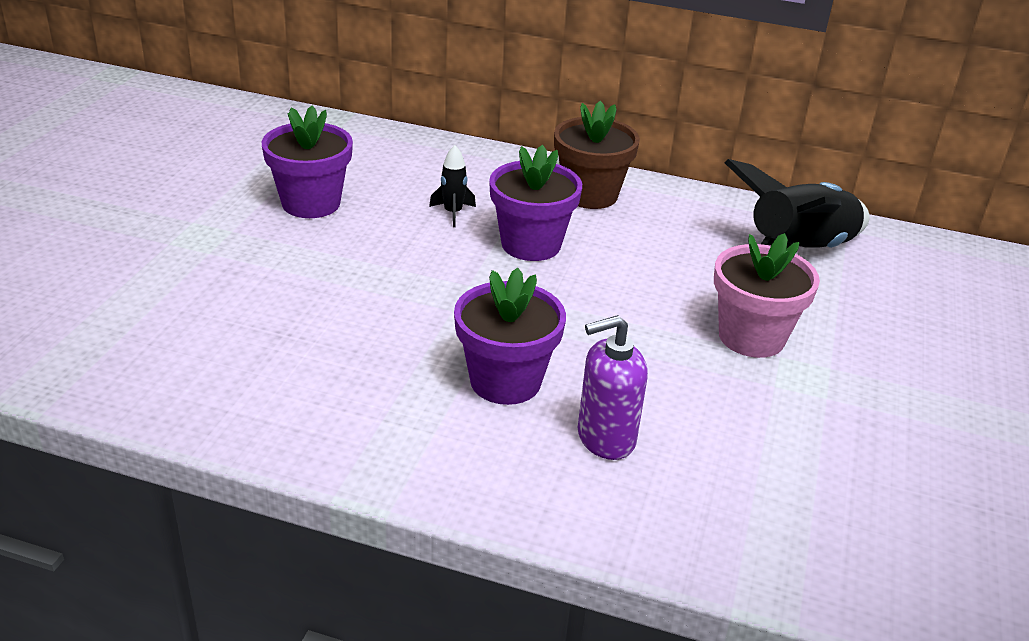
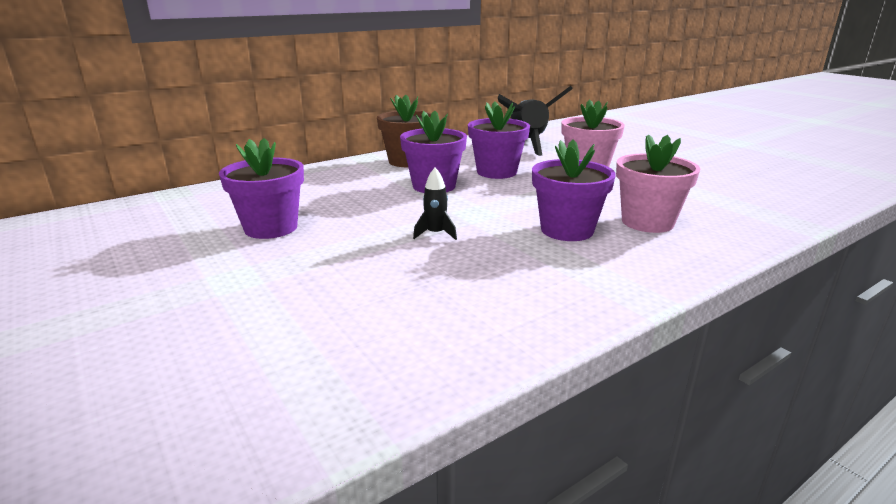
camera: 50 degrees left, 10 degrees down
(452, 213) = (365, 194): black rocket -> black rocket (435, 234)
(605, 438) = (647, 222): purple soap dispenser -> pink flower pot
(640, 269) = (496, 172): none -> purple flower pot

